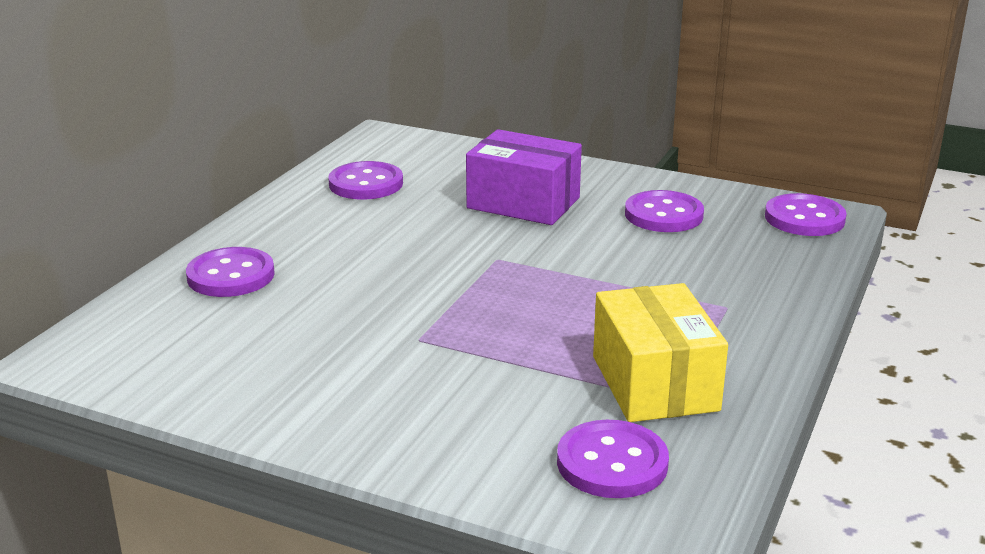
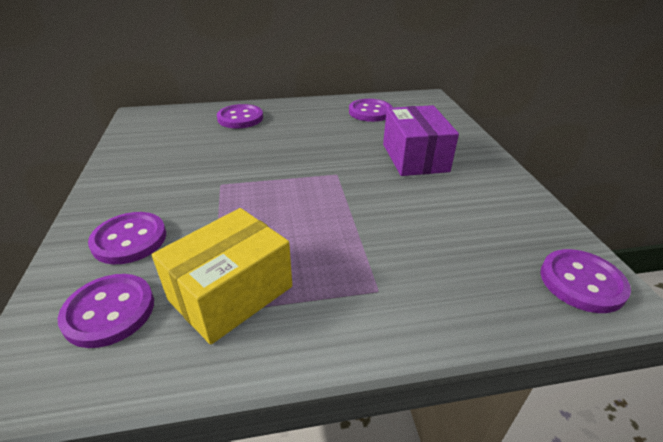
camera: 55 degrees right, 10 degrees up
(663, 215) = (477, 211): purple button -> purple button (129, 239)

